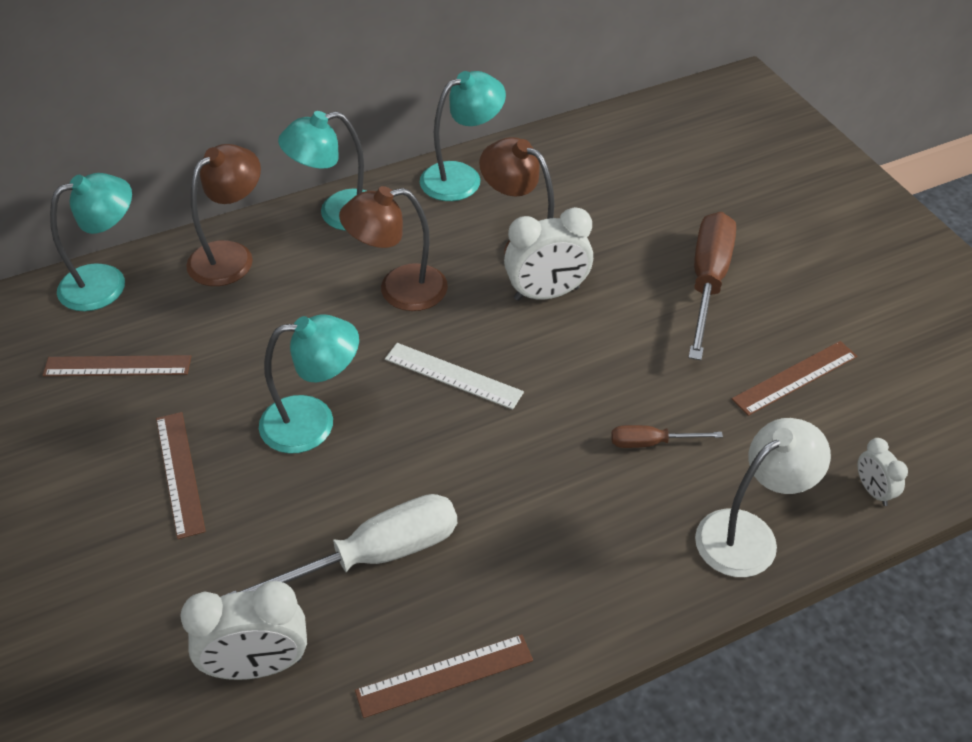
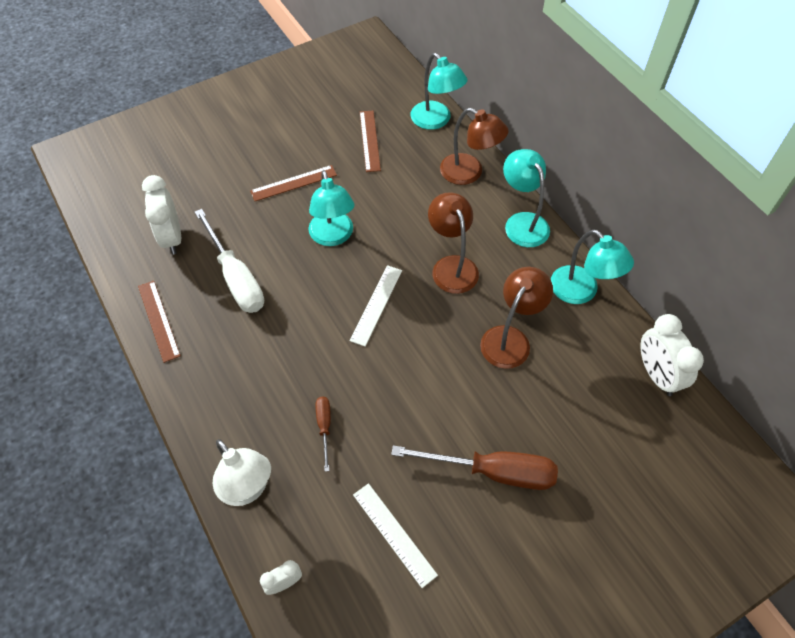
camera: 85 degrees right, 10 degrees up
(546, 294) = (462, 356): white clock -> white clock (656, 375)
(795, 378) = (394, 534): brown ruler -> white ruler

